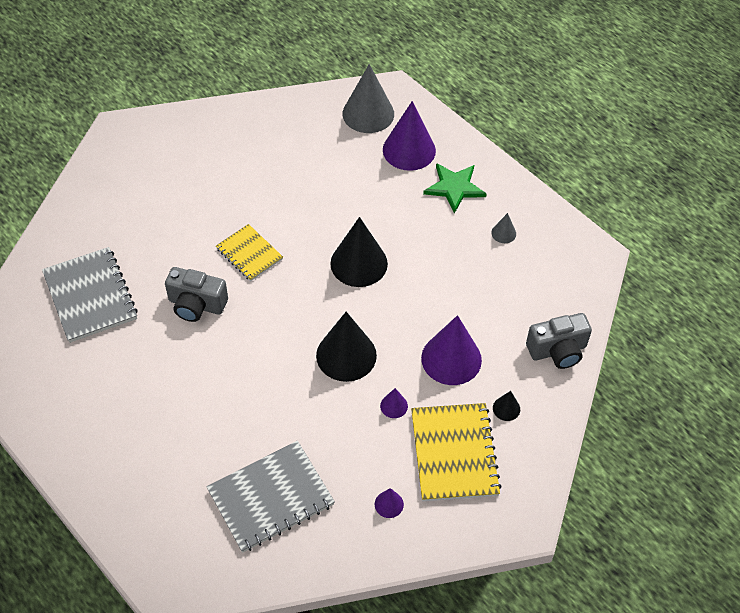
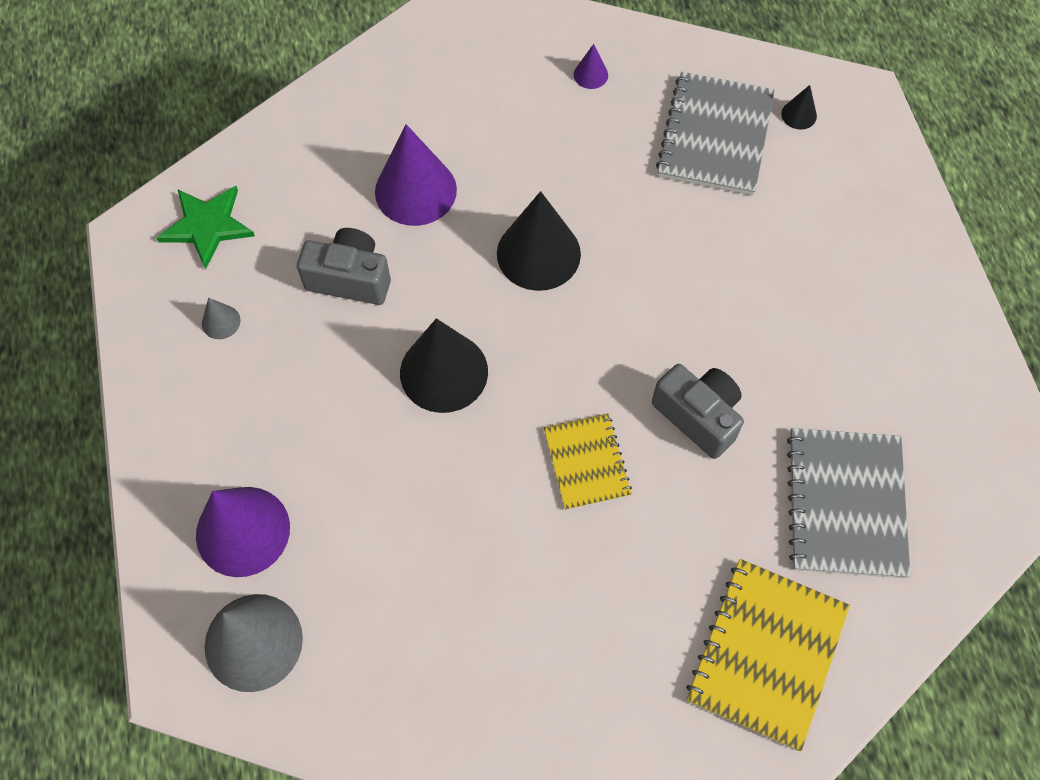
camera: 150 degrees left, 10 degrees up
(270, 497) = (715, 136): grey notebook -> grey notebook turned 75 degrees counterclockwise
(394, 406) = (520, 169): purple cone -> none
(454, 187) = (228, 427): green star -> green star (207, 226)
(454, 453) = (487, 91): yellow notebook -> yellow notebook (766, 654)
(506, 408) = (396, 109): black cone -> black cone (799, 115)
(557, 350) = (286, 143): grey camera -> grey camera (350, 279)

